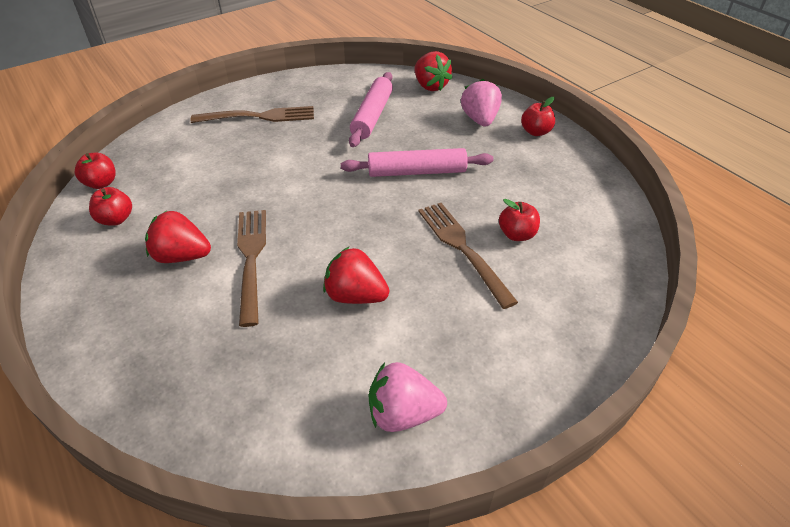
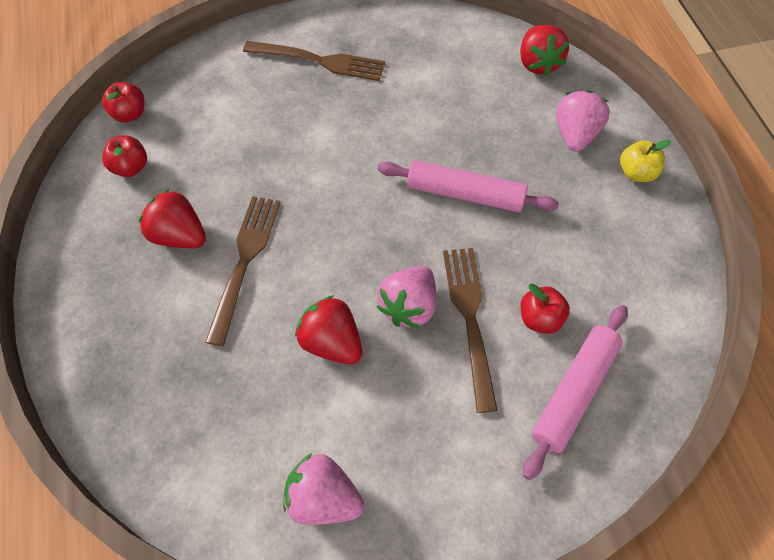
camera: 20 degrees right, 15 degrees up
(372, 116) = (448, 94): pink rolling pin -> pink rolling pin (574, 392)
(409, 254) = (409, 307): none -> pink strawberry
(535, 132) = (636, 173): red apple -> yellow apple

